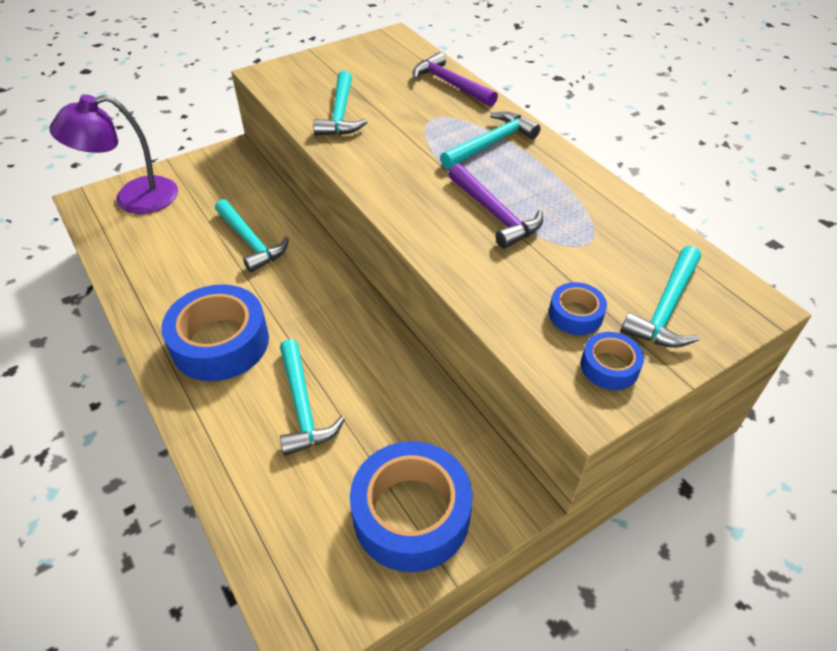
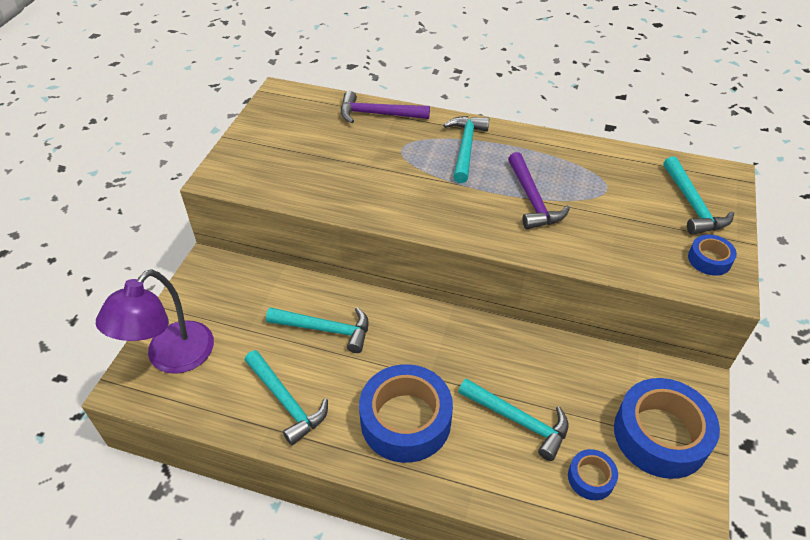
camera: 40 degrees left, 0 degrees up
(341, 114) = (329, 180): turquoise hammer -> turquoise hammer (286, 401)
(494, 213) = (532, 199): purple hammer -> purple hammer turned 60 degrees clockwise
(575, 314) = (656, 239): blue tape -> blue tape (591, 478)

